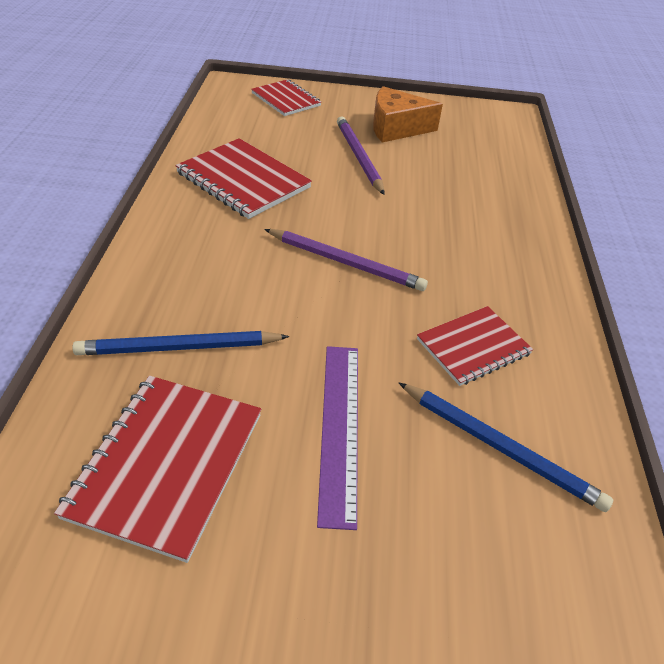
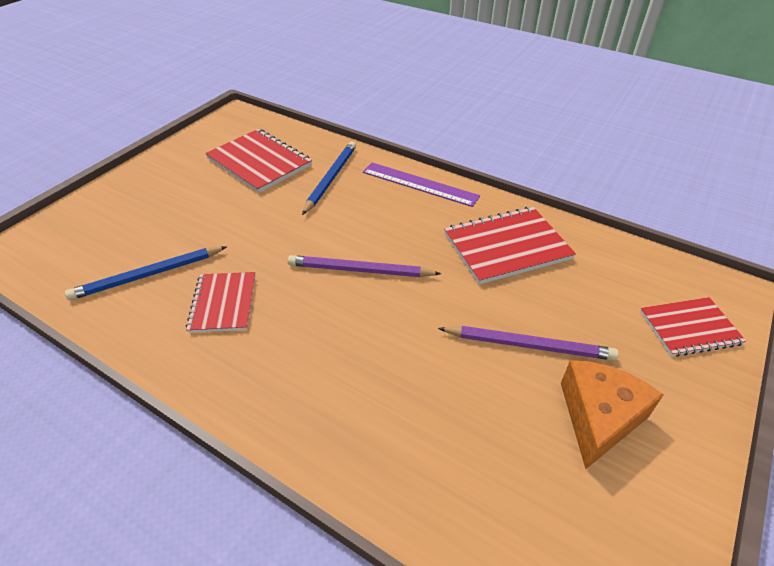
camera: 120 degrees right, 0 degrees up
(339, 428) = (225, 218): purple ruler -> purple ruler (420, 184)
(345, 262) = (360, 270): purple pencil -> purple pencil turned 45 degrees clockwise

